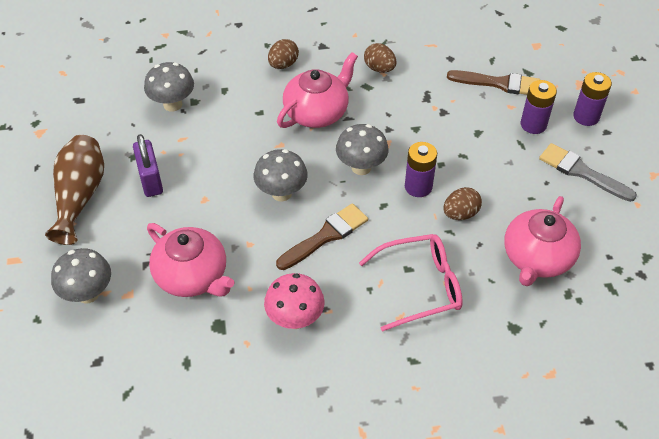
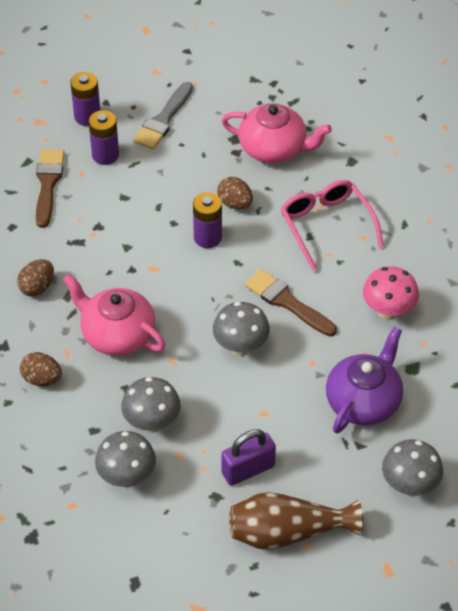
camera: 100 degrees left, 0 degrees up
(192, 276) = (364, 401): pink teapot -> purple teapot
(361, 167) = (191, 285): grey mushroom -> grey mushroom (152, 423)

